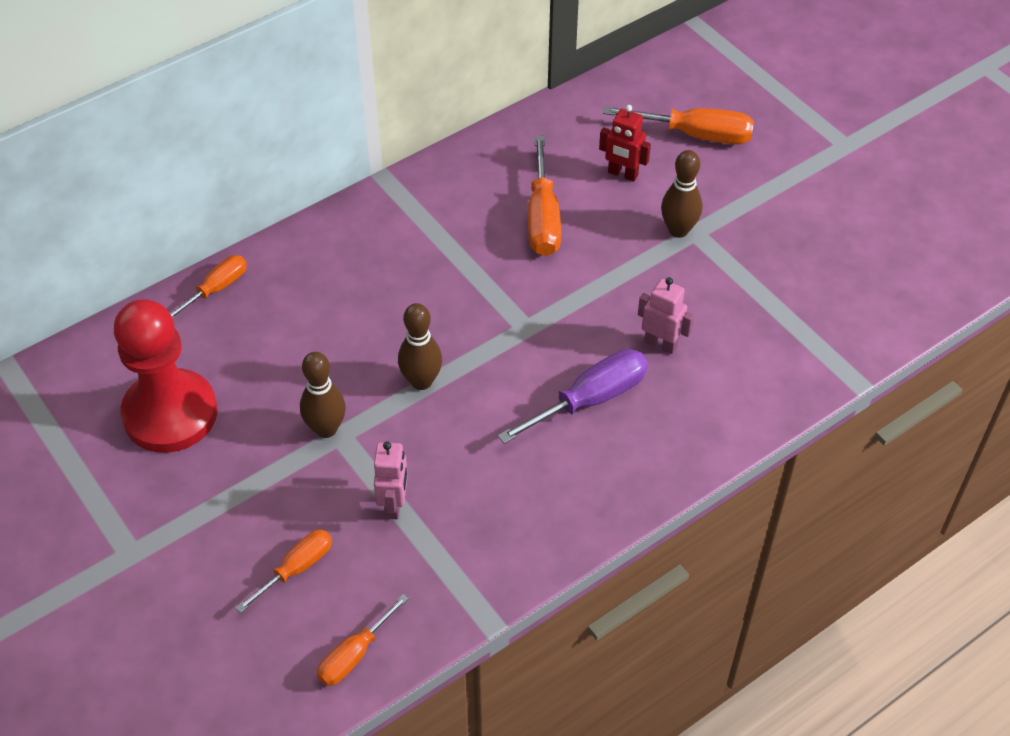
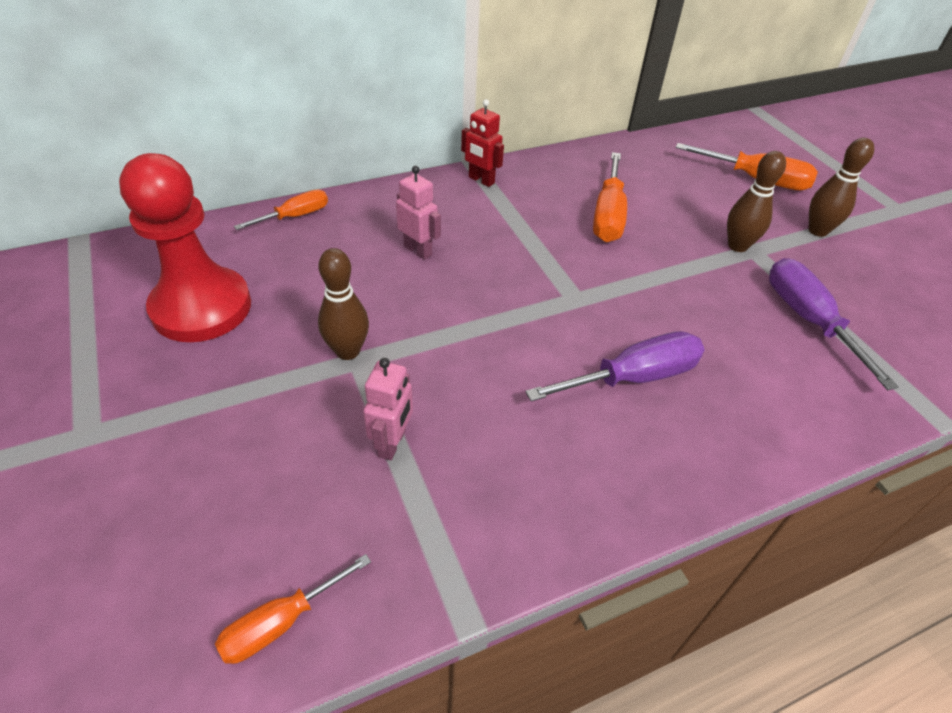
camera: 10 degrees right, 5 degrees down
(296, 569) = (256, 493): orange screwdriver -> none
(421, 381) = (459, 326): brown bowling pin -> brown bowling pin (817, 231)
(622, 174) = (686, 196): red robot -> red robot (481, 180)
(661, 344) = (714, 339): pink robot -> pink robot (418, 250)
(747, 305) = (808, 320): none -> purple screwdriver

